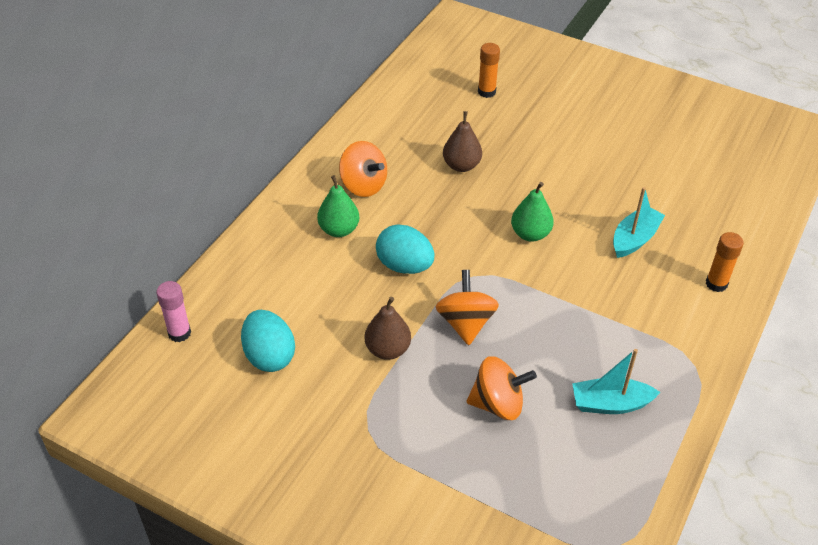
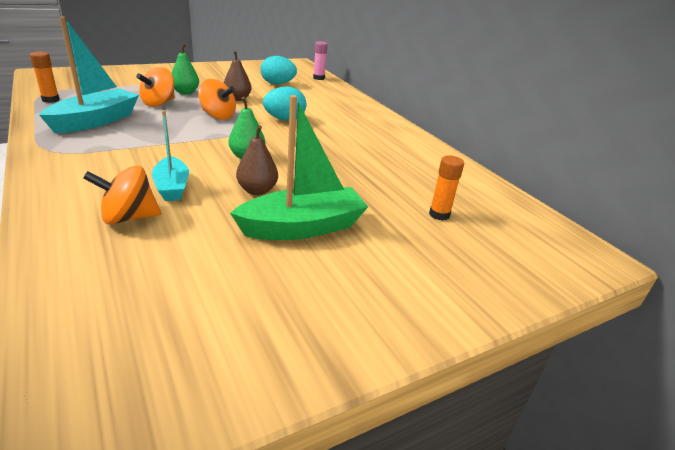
camera: 120 degrees right, 15 degrees down
(339, 230) = (339, 117): green pear -> green pear (185, 92)
(363, 185) = (370, 133): orange spinning top -> orange spinning top (128, 217)
(461, 165) = (350, 165): brown pear -> brown pear (257, 190)
(590, 144) = (302, 227): none -> green boat
(610, 404) = (95, 121): turquoise boat -> turquoise boat, size x1.62
(716, 284) = (70, 193): orange glue stick -> orange glue stick (50, 100)

